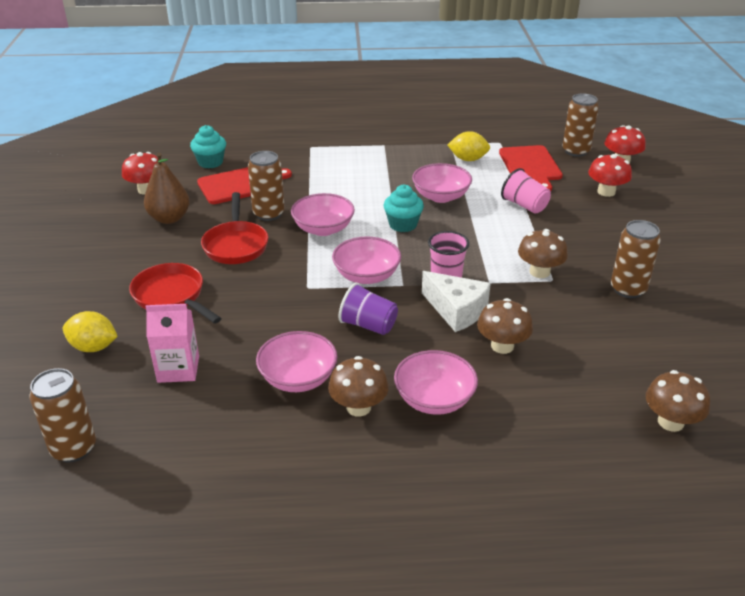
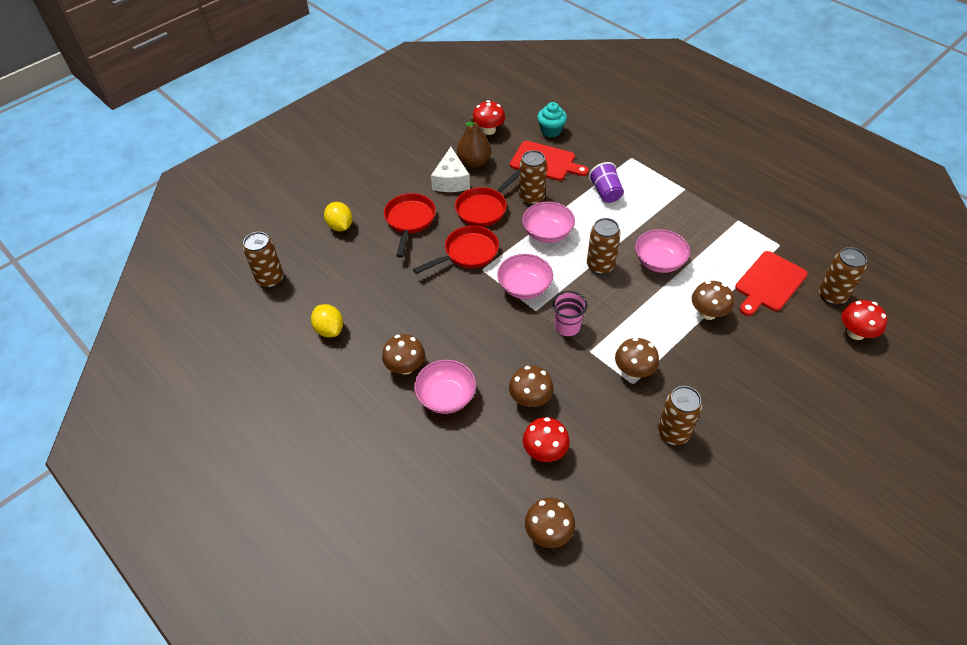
camera: 50 degrees right, 15 degrees up
(178, 369) = (358, 271): pink carton -> none
(274, 285) = (467, 253): none -> red pan
(298, 378) = (401, 324): pink bowl -> none
(368, 325) = (478, 321): purple cup -> purple cup (605, 192)
(403, 225) = (600, 266): turquoise cupcake -> brown can
(456, 310) = (540, 353): white cheese -> white cheese (451, 180)
(468, 159) = (728, 243): yellow lemon -> yellow lemon (329, 329)
(524, 205) = (708, 313): pink cup -> brown mushroom
(606, 192) = (793, 349): red mushroom -> red mushroom (545, 451)

